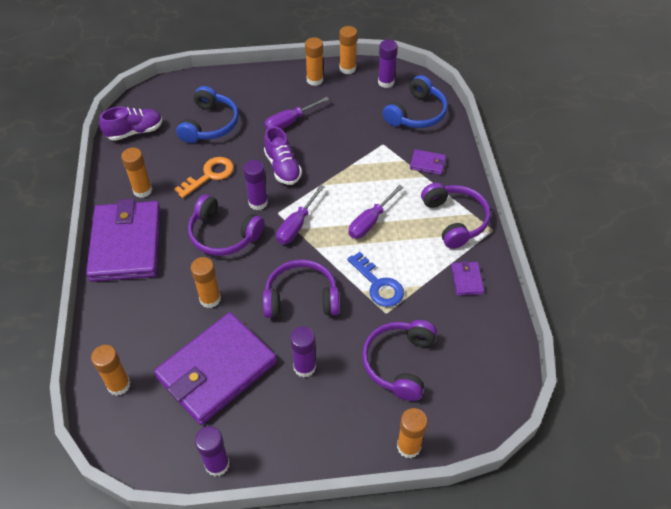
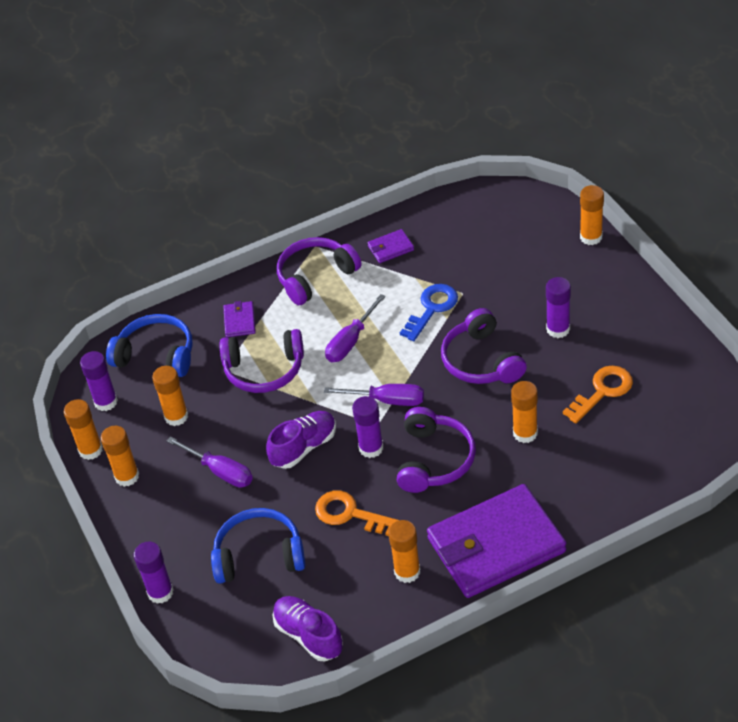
camera: 105 degrees left, 5 degrees down
(119, 385) = (666, 460): orange glue stick -> orange glue stick (176, 416)
(216, 370) = (602, 391): purple wallet -> orange key
(217, 464) = (690, 351): purple glue stick -> purple glue stick (160, 592)
(370, 221) = (351, 341): purple screwdriver -> purple screwdriver turned 105 degrees clockwise
(399, 363) = (513, 267): purple headphones -> purple headphones (264, 370)

